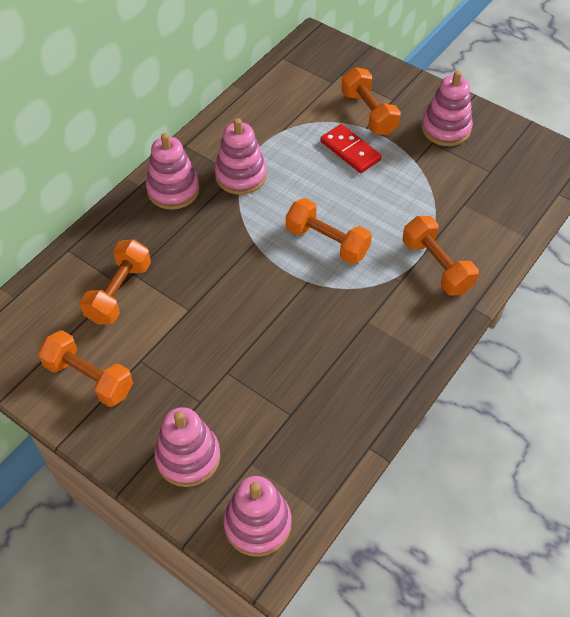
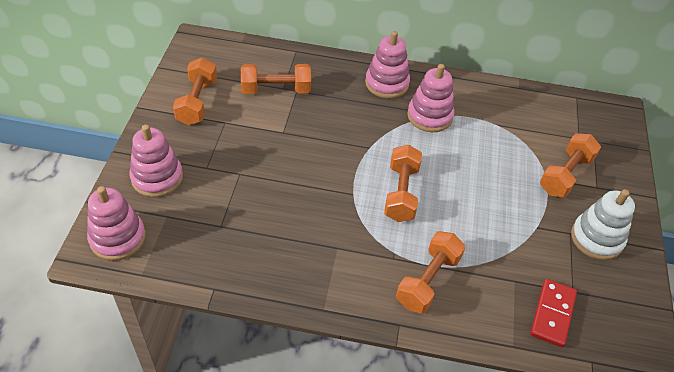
camera: 60 degrees right, 5 degrees down
(350, 151) = (511, 176): red domino -> red domino (552, 314)
(446, 129) = (596, 238): pink stacking toy -> white stacking toy

